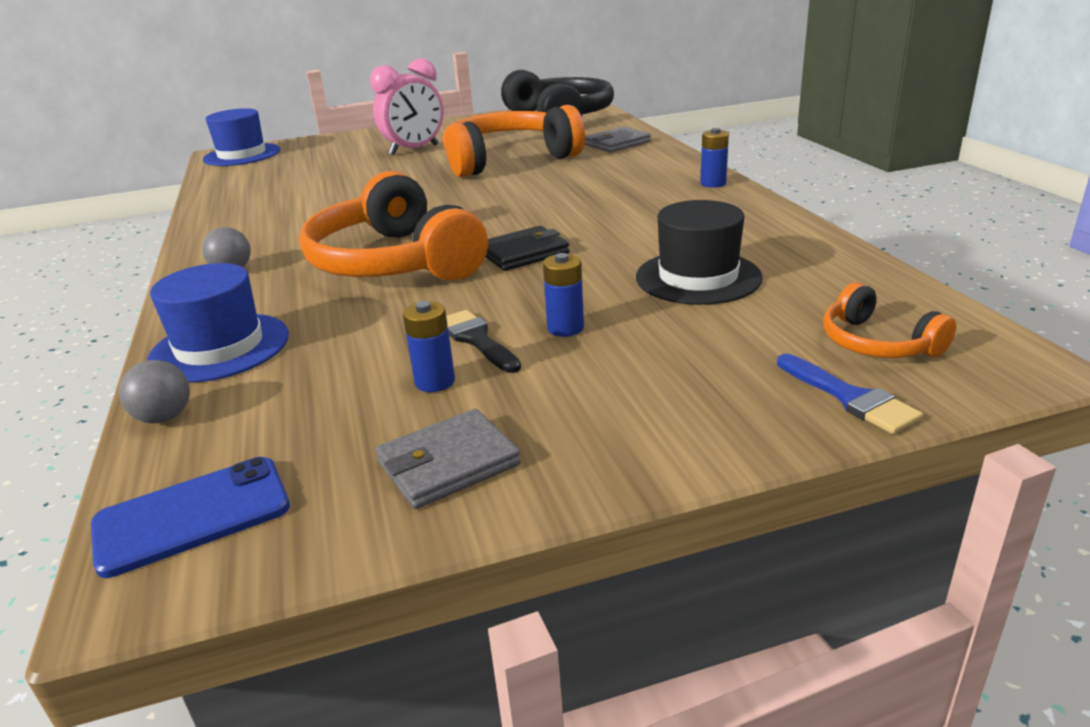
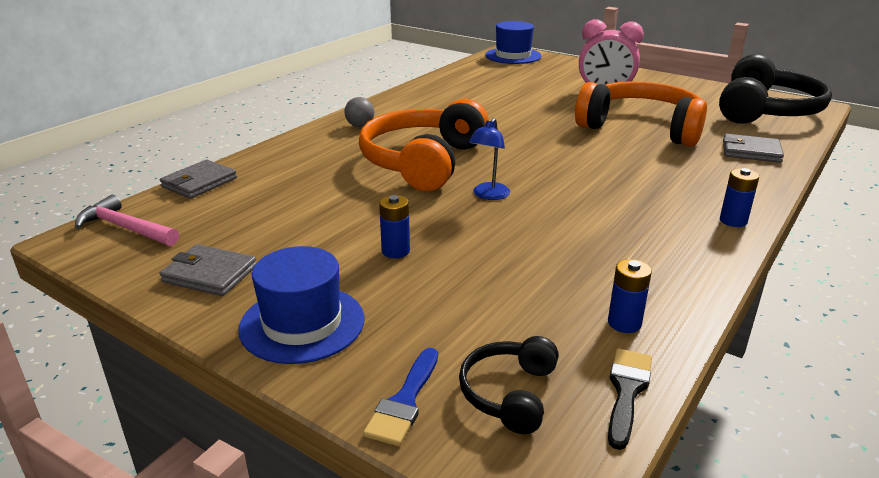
camera: 50 degrees right, 0 degrees up
(164, 417) = (199, 182): grey ball -> grey wallet
(192, 515) = (126, 228): blue phone -> pink hammer
(220, 347) = (274, 163): blue hat -> blue hat (302, 323)
(435, 382) = (290, 235): blue battery -> blue battery (624, 323)
(476, 340) = (351, 228): black brush -> black brush (626, 391)
(523, 253) = (488, 195): black wallet -> blue lamp
(698, 277) = (532, 274): black hat -> none
(877, 343) = (509, 393): orange headphones -> black headphones

